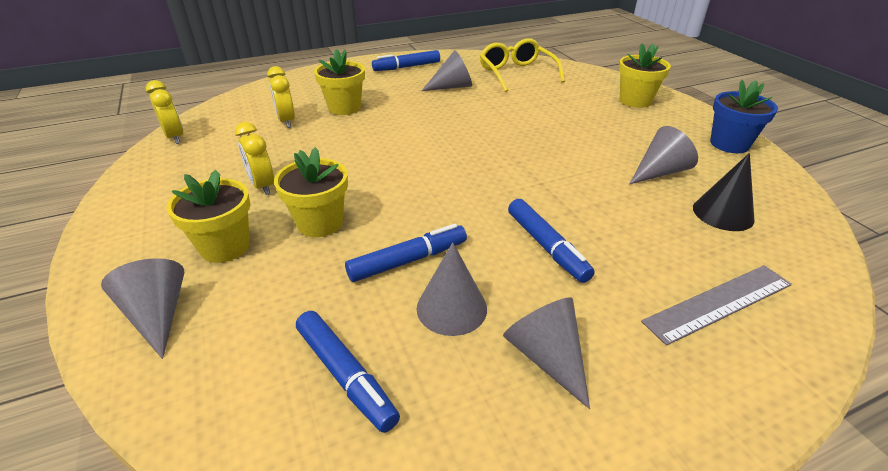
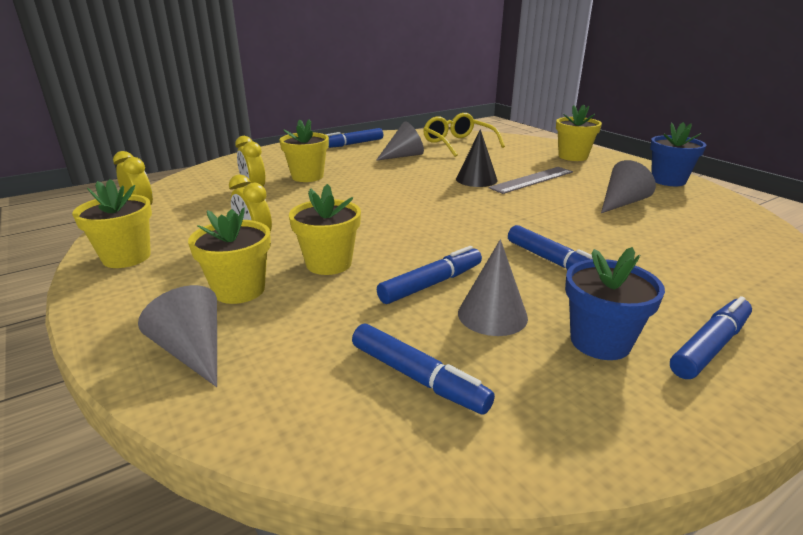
camera: 10 degrees left, 10 degrees down
(142, 195) = (126, 257): none -> yellow flower pot
(547, 357) = (600, 341): grey cone -> blue flower pot
(663, 380) = (710, 346): none -> blue marker
(718, 303) = (723, 287): grey ruler -> grey ruler (532, 180)
(723, 213) = (690, 227): black cone -> black cone (476, 179)

